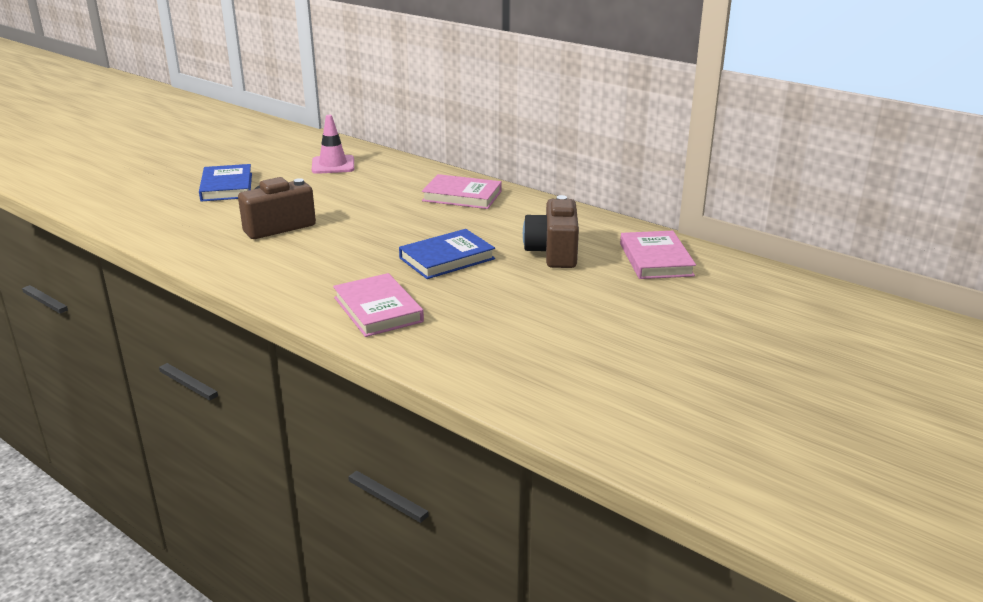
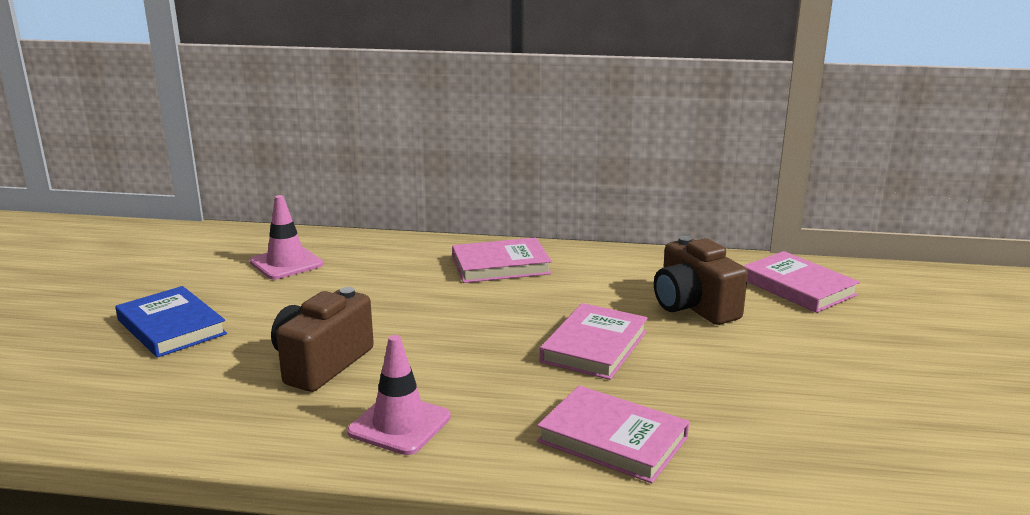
camera: 30 degrees left, 5 degrees down
(275, 268) = (399, 424): none -> pink traffic cone
(447, 258) = (594, 346): blue book -> pink book

